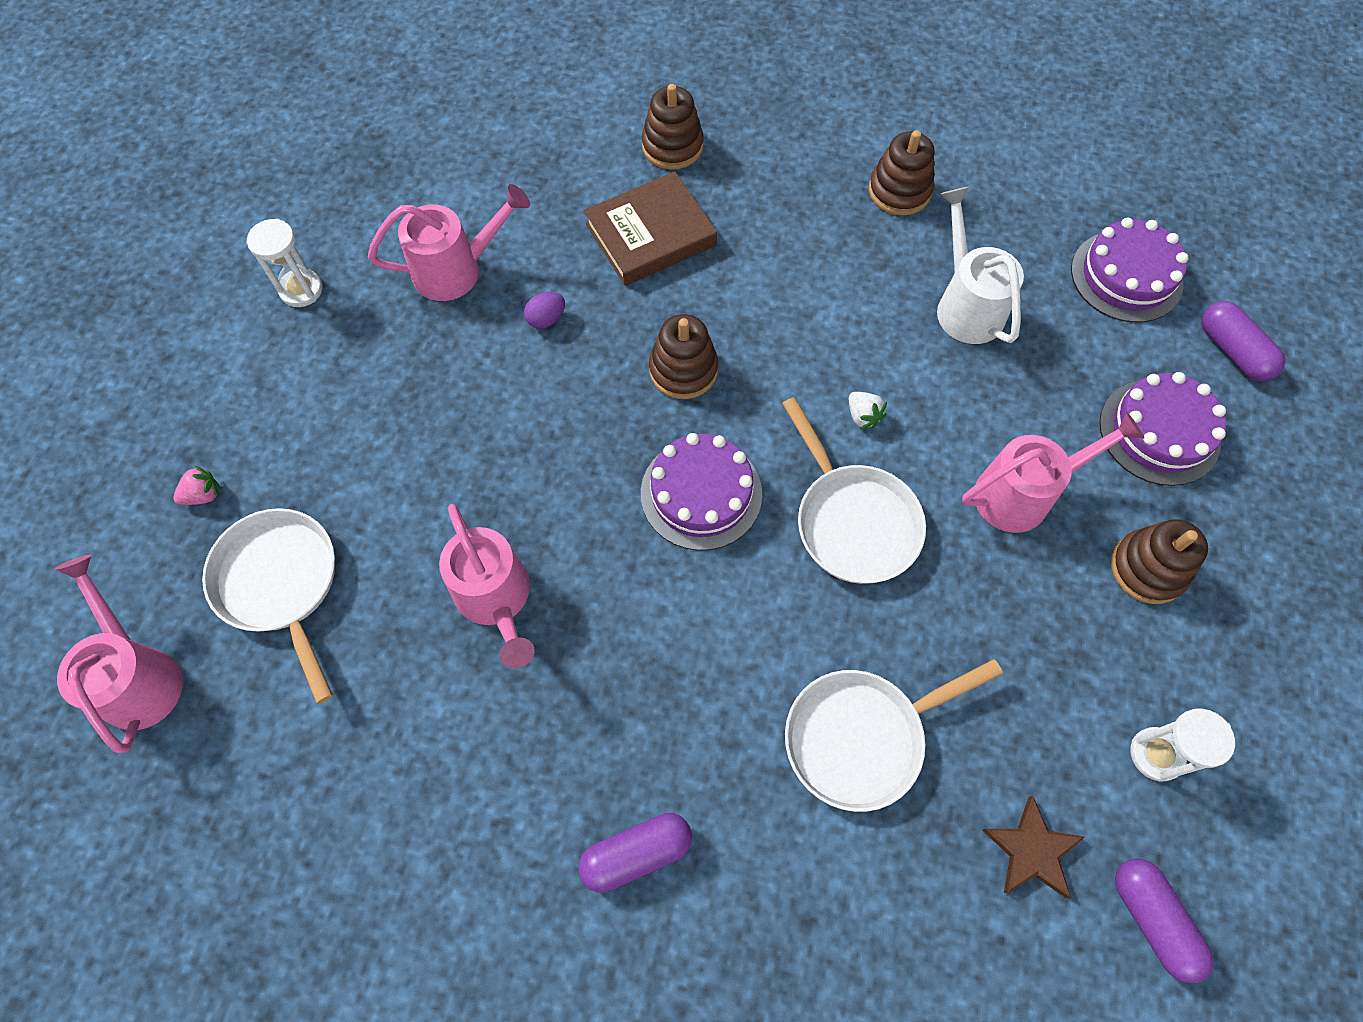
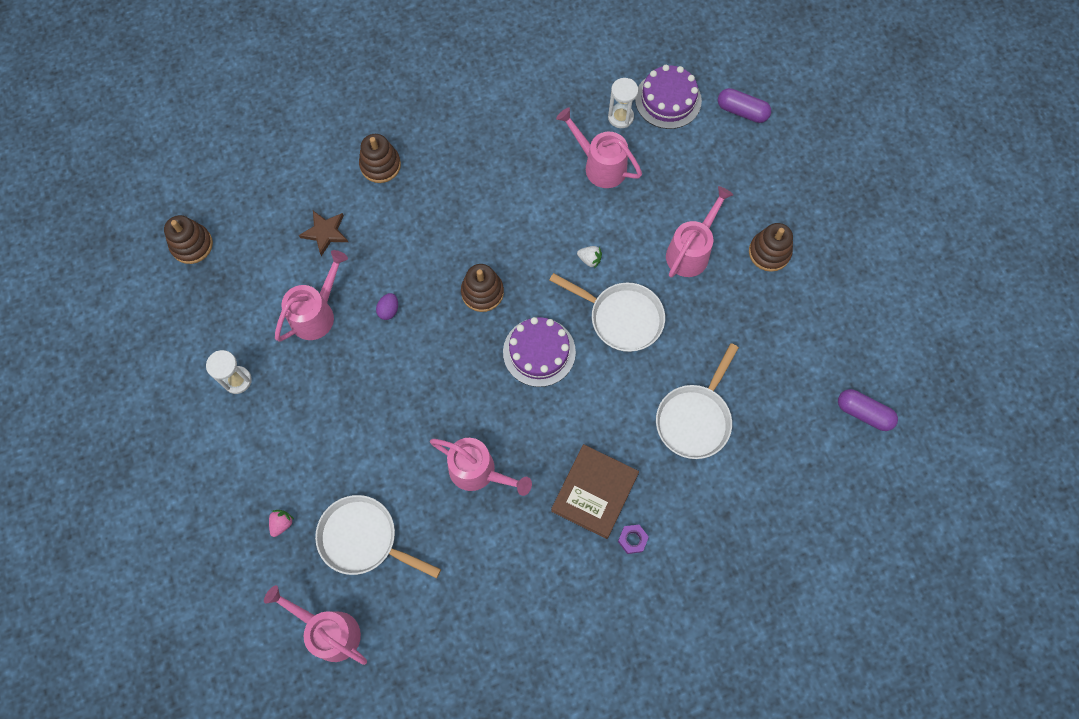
camera: 35 degrees left, 5 degrees up
(636, 853) = (632, 539): purple capsule -> purple nut
(650, 235) = (408, 226): brown book -> brown book (594, 492)
(899, 191) = (523, 118): brown stacking toy -> brown stacking toy (192, 245)
(965, 304) = (599, 165): white watering can -> pink watering can
(1032, 850) = (798, 418): brown star -> brown star (325, 233)
(1156, 754) = (823, 339): white hourglass -> white hourglass (620, 117)
(1159, 432) = (733, 177): purple cake -> none

